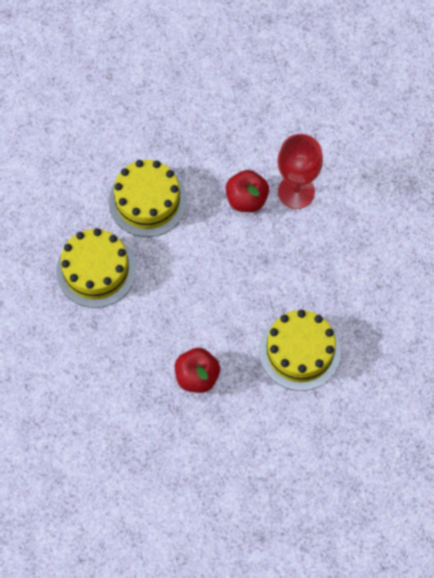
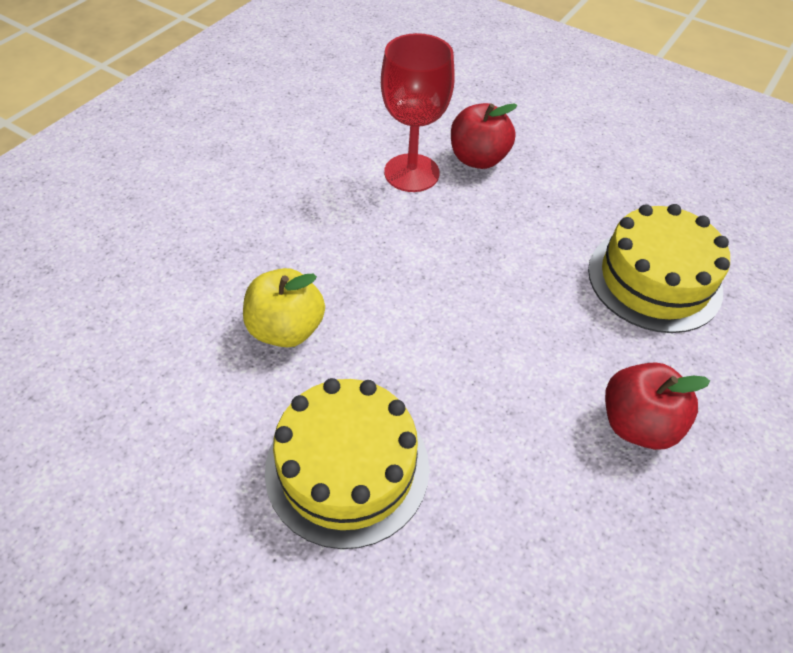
camera: 60 degrees left, 15 degrees down
(147, 201) = (286, 329): yellow cake -> yellow apple
(246, 199) = (381, 222): red apple -> red apple (478, 159)

